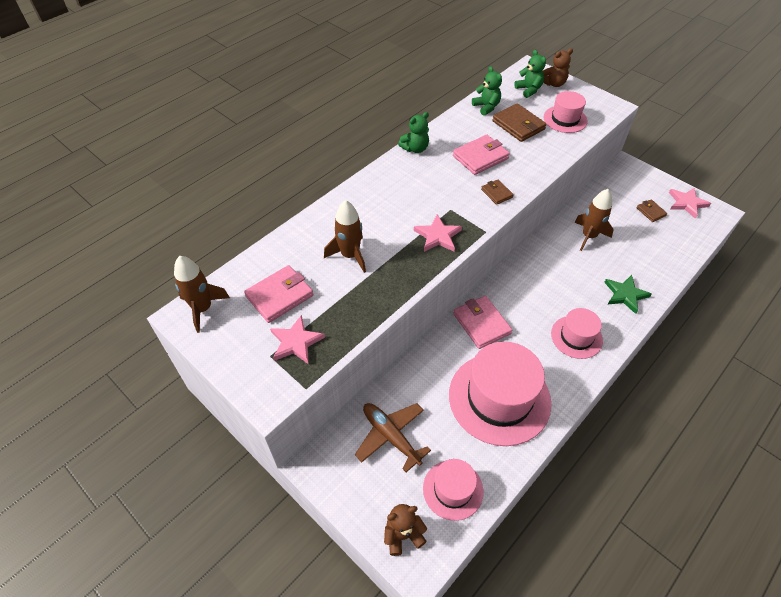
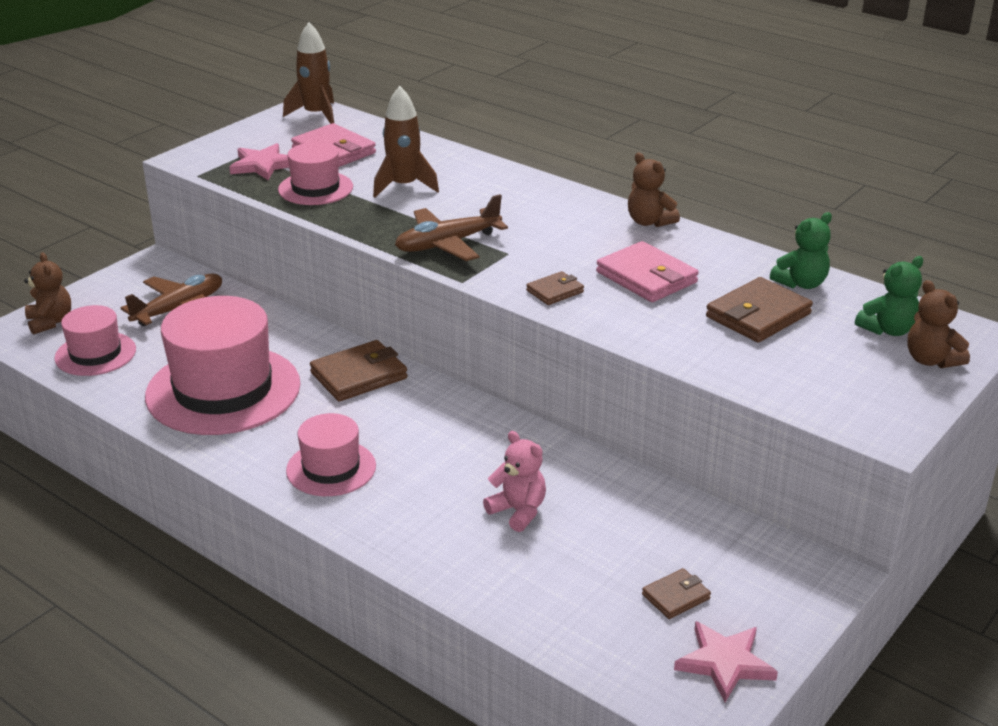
camera: 85 degrees right, 20 degrees down
(415, 148) = (649, 222): green teddy bear -> brown teddy bear
(438, 236) = (447, 244): pink star -> brown plane
(481, 324) = (359, 376): pink wallet -> brown wallet
(565, 119) = (804, 368): pink hat -> pink hat (315, 188)
(588, 236) = (577, 499): brown rocket -> none
(601, 259) = (518, 511): none -> pink teddy bear
(625, 295) = (428, 533): green star -> none

